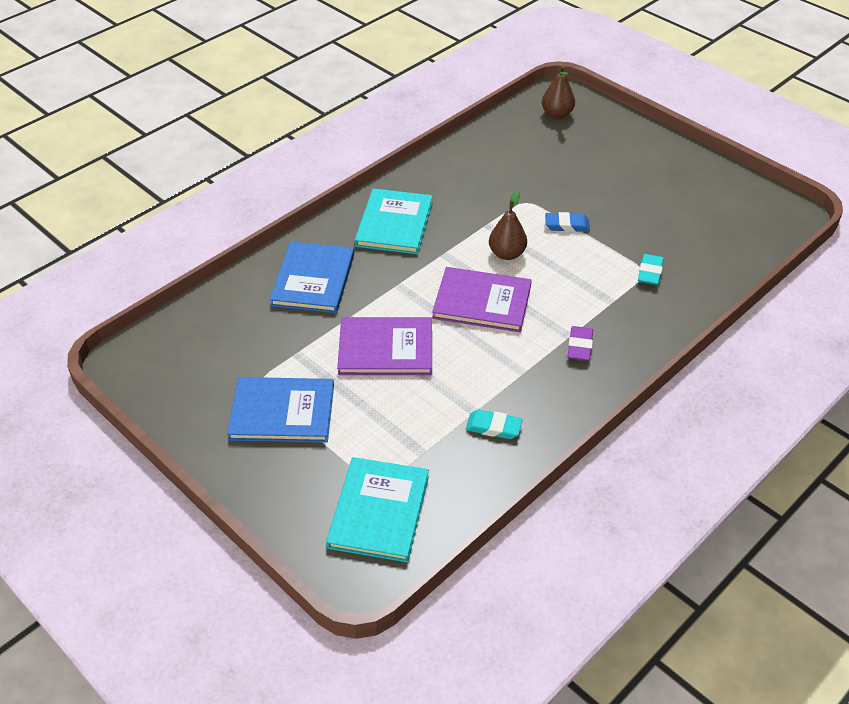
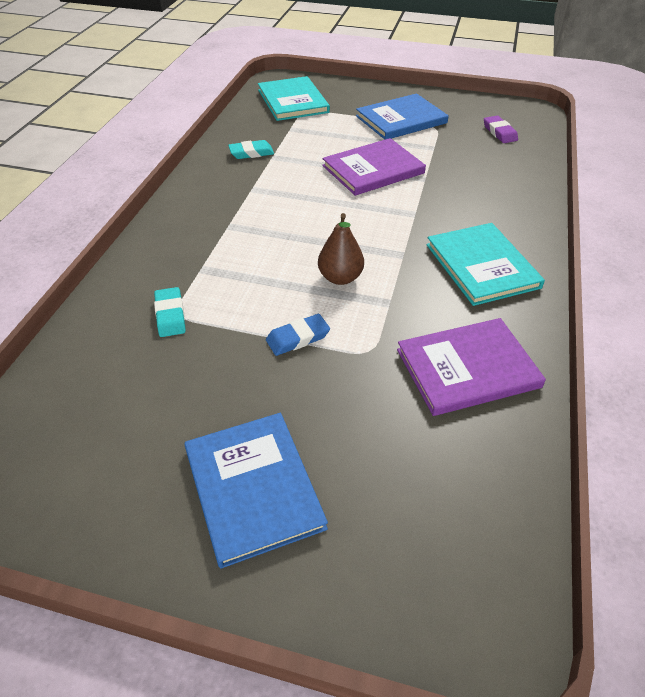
camera: 150 degrees right, 0 degrees up
(313, 280) = (487, 193): blue book -> blue book (253, 488)
(482, 302) = (327, 226): purple book -> purple book (467, 368)
(557, 114) = (454, 562): brown pear -> none
(580, 346) = (214, 221): purple eraser -> purple eraser (499, 132)

